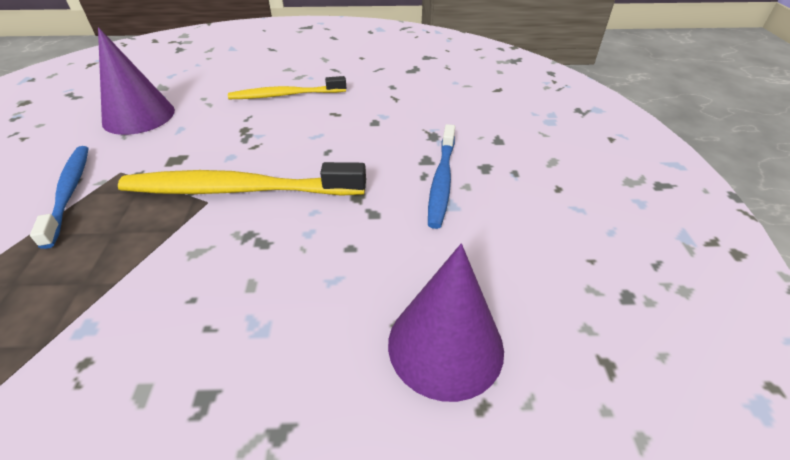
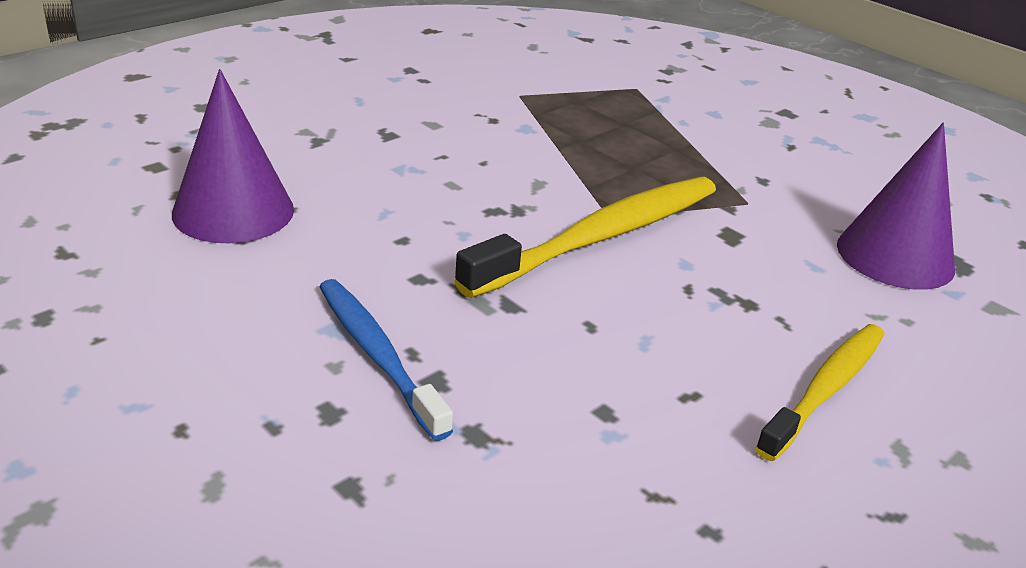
camera: 135 degrees right, 10 degrees down
(69, 192) = (740, 172): blue toothbrush -> none

